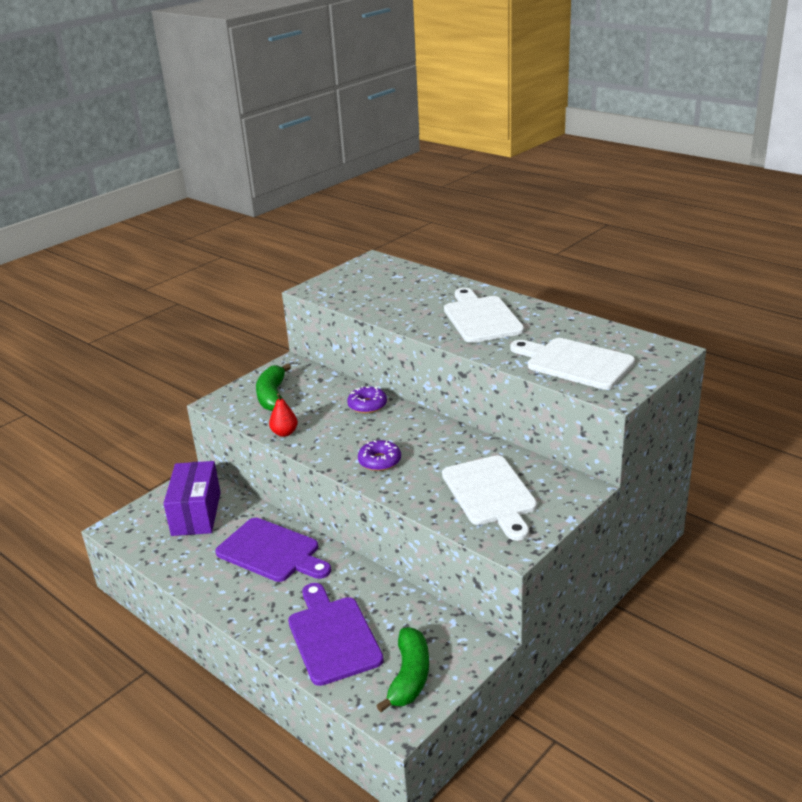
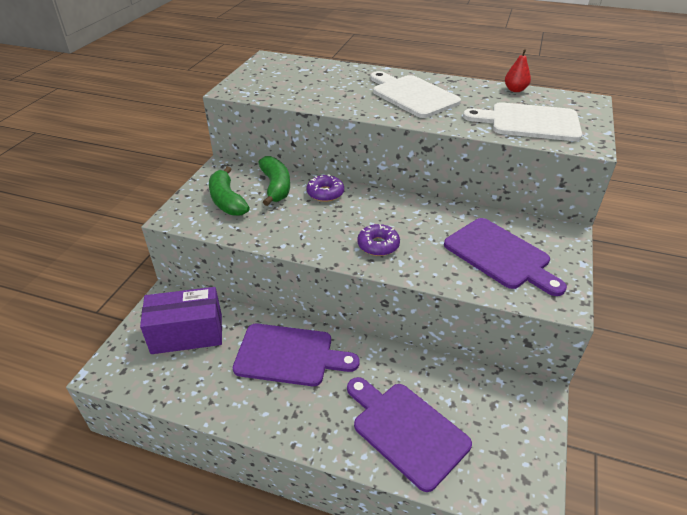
camera: 25 degrees left, 10 degrees up
(196, 513) = (187, 334): purple box -> purple box turned 75 degrees counterclockwise
(284, 433) = (265, 235): red pear -> red pear (515, 90)
(409, 677) = (504, 451): green banana -> green banana (275, 187)
(490, 494) = (500, 255): white cutting board -> purple cutting board

